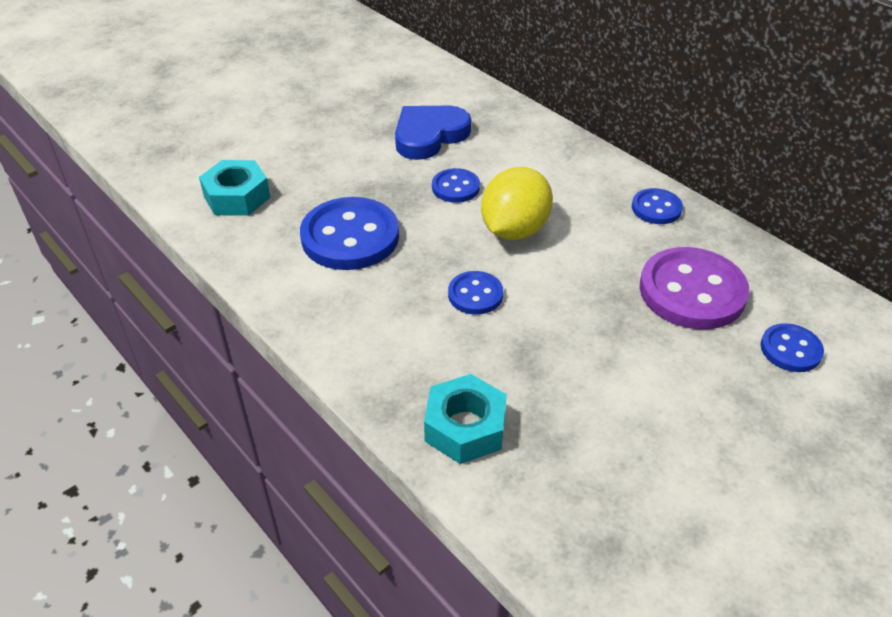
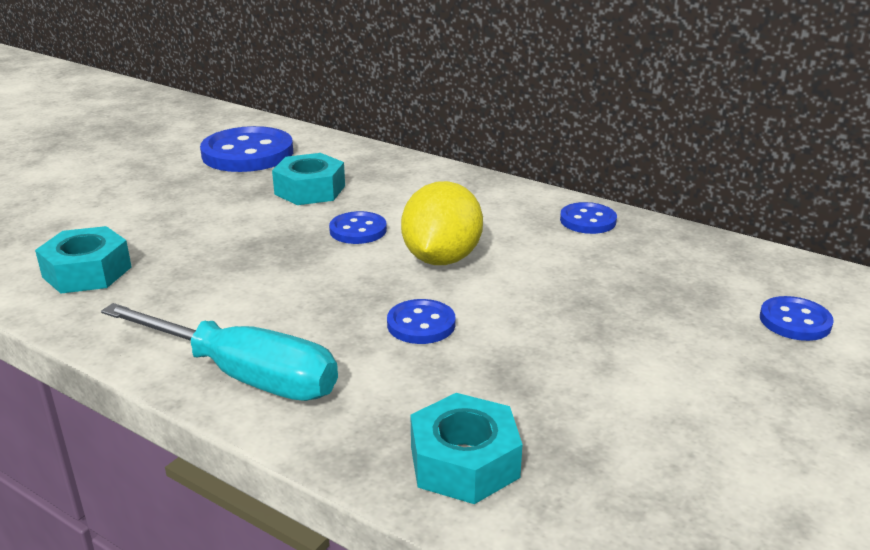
camera: 15 degrees left, 15 degrees down
(328, 318) = (243, 375): none -> turquoise screwdriver
(350, 237) = (246, 291): blue button -> blue button (248, 153)
(429, 136) = (310, 190): blue heart -> turquoise nut
(692, 291) = (663, 286): purple button -> none

